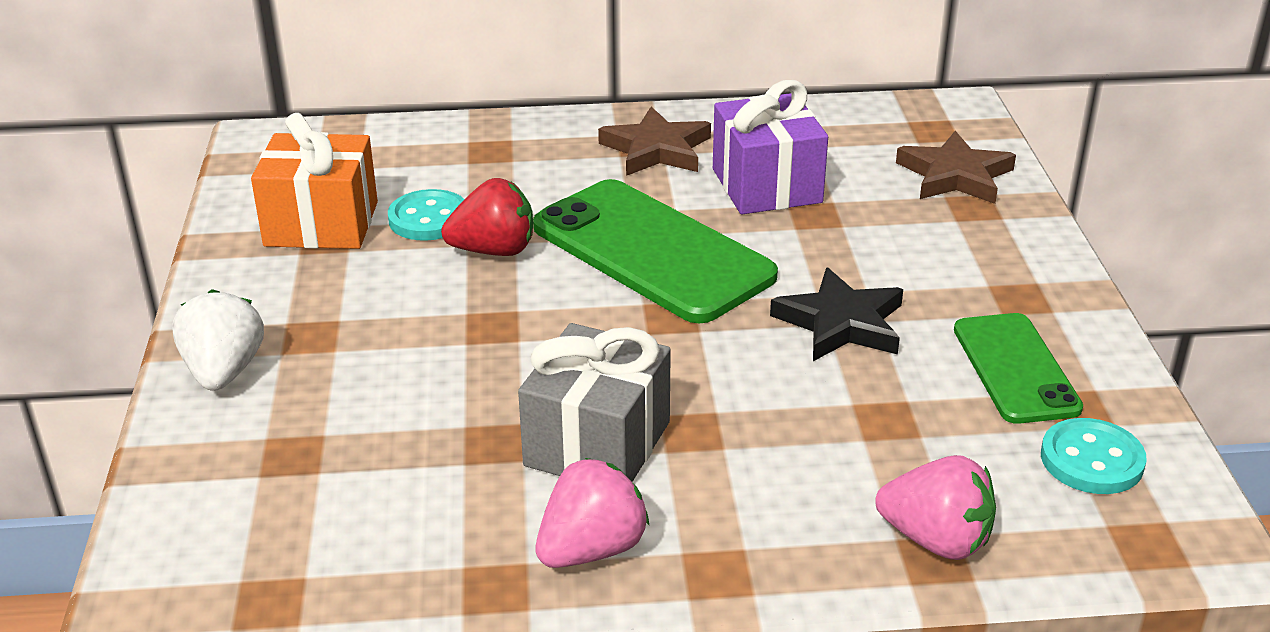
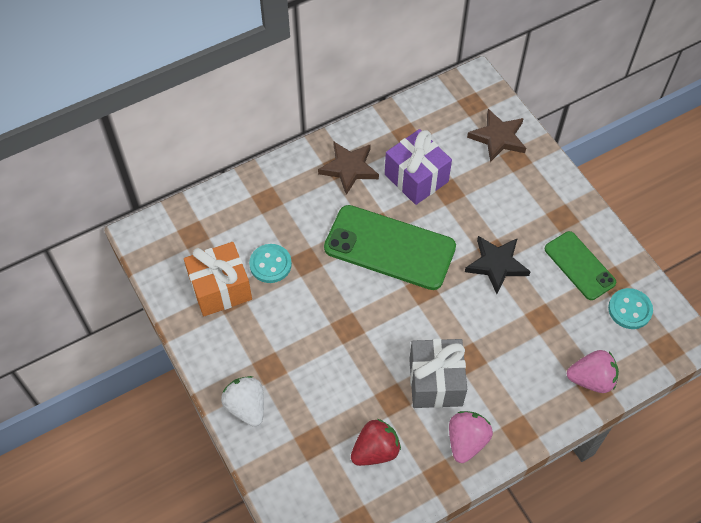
camera: 25 degrees left, 25 degrees up
(494, 250) = (316, 275): red strawberry -> red strawberry (375, 450)

